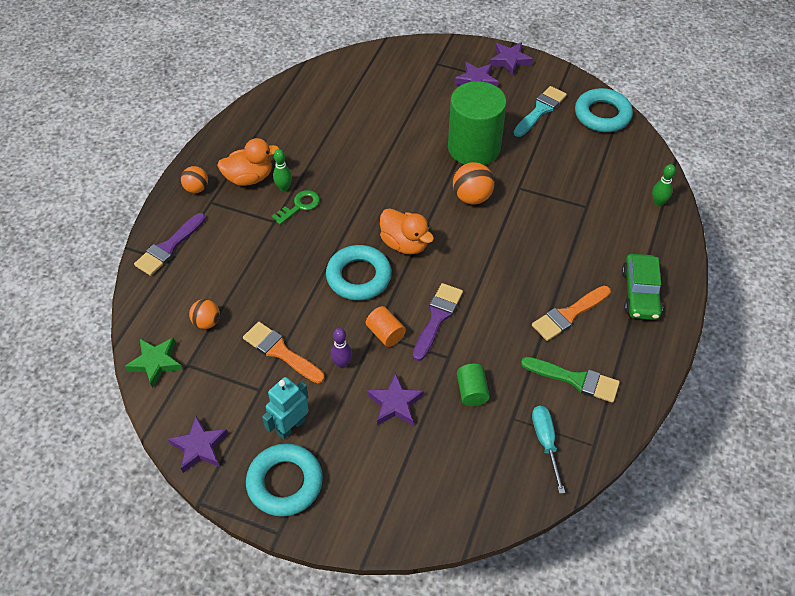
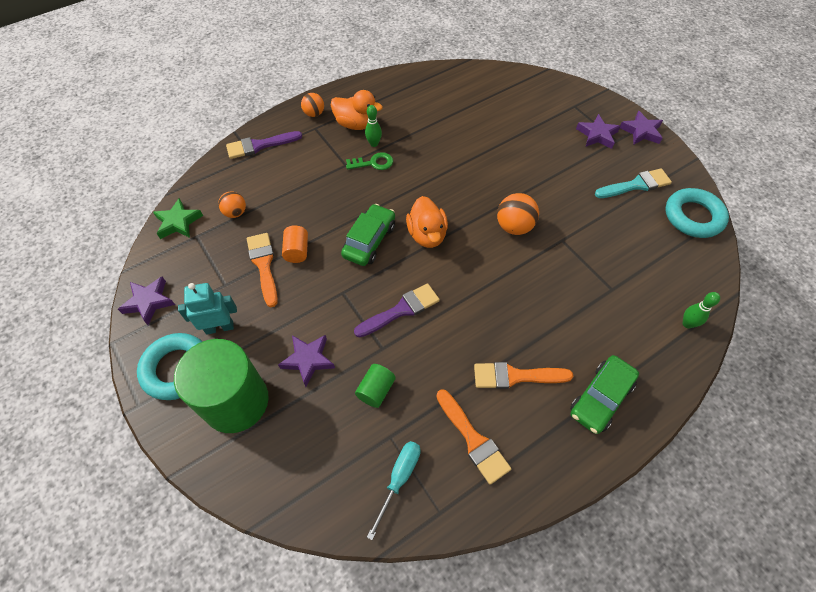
camera: 35 degrees right, 5 degrees up
(342, 363) = (298, 301): purple bowling pin -> none
(359, 277) = (369, 241): turquoise ring -> green car
(385, 333) = (350, 298): orange cylinder -> orange cylinder (297, 251)
(474, 148) = (550, 187): green cylinder -> green cylinder (236, 401)
(575, 380) = (473, 440): green brush -> orange brush

